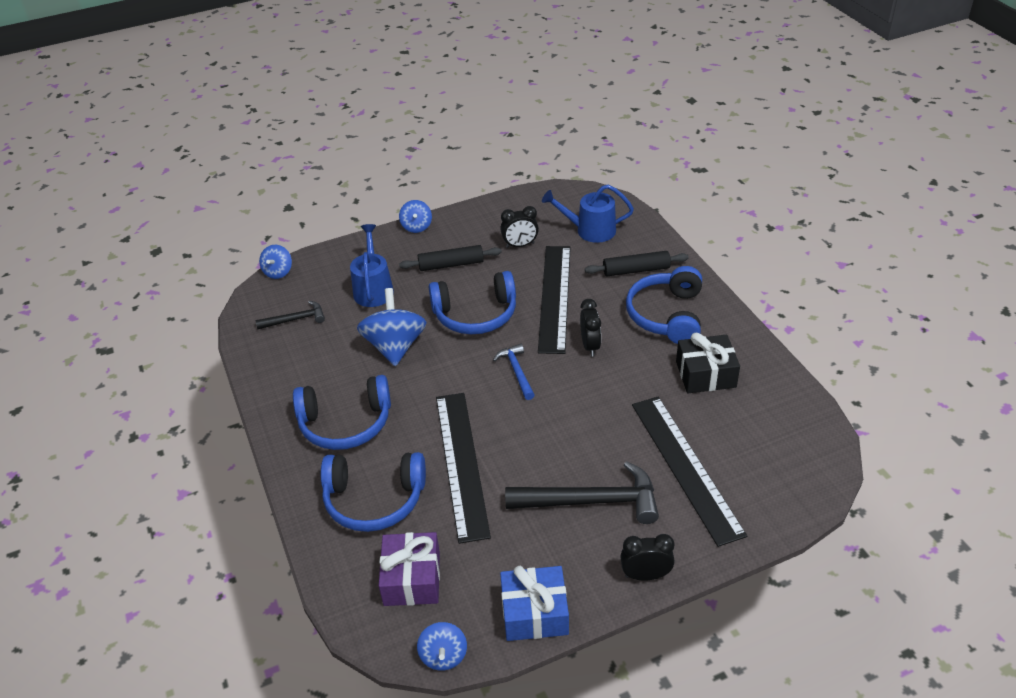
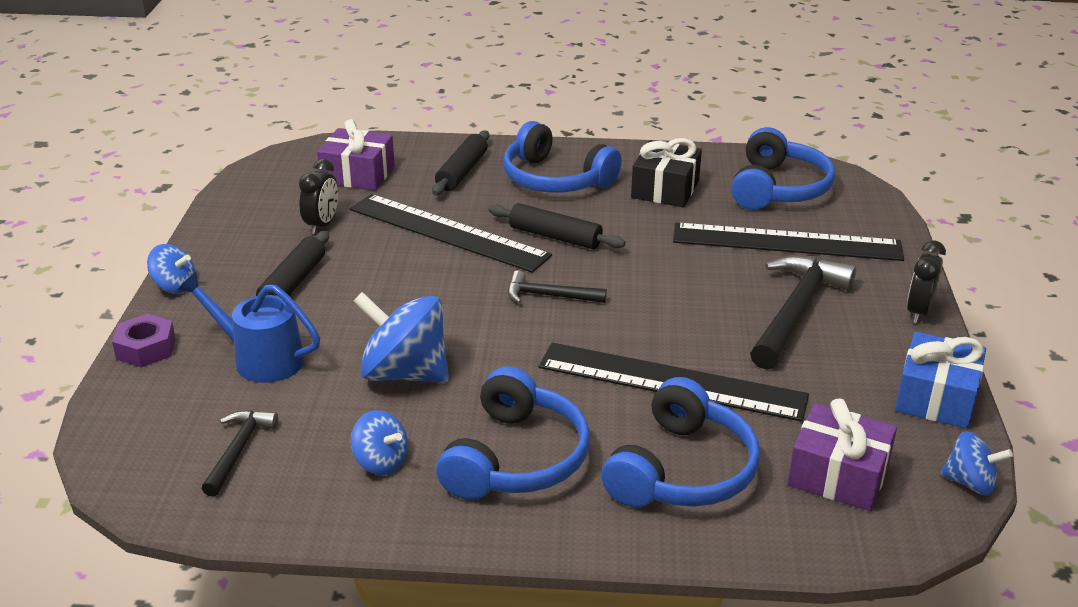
camera: 65 degrees left, 10 degrees down
(278, 272) = (99, 440): blue spinning top -> blue spinning top (381, 462)
(356, 247) = (146, 349): none -> purple nut
(475, 314) = (413, 294): blue headphones -> blue headphones (777, 188)
(517, 371) = (549, 296): blue hammer -> black hammer
(590, 230) = (358, 175): blue watering can -> purple gift
(590, 346) = (555, 237): black clock -> black rolling pin

